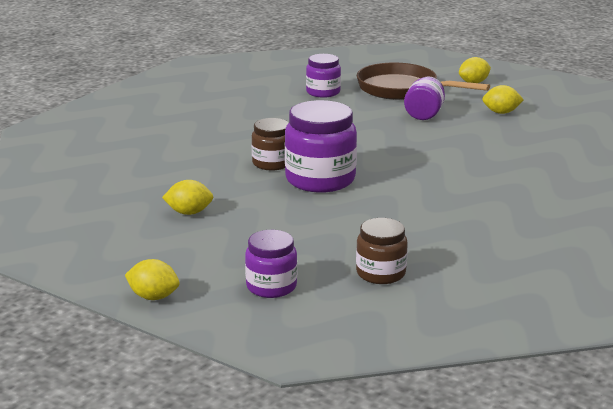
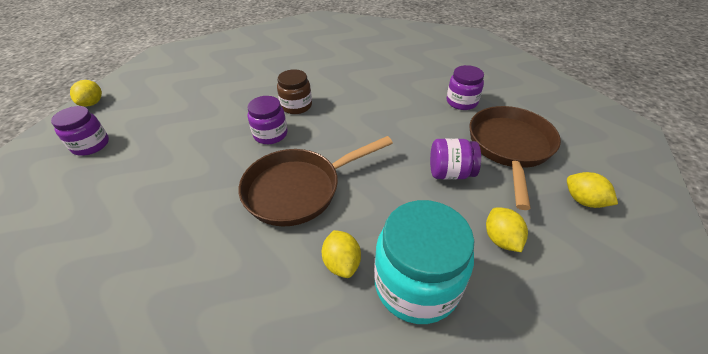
camera: 75 degrees right, 20 degrees up
(189, 212) = (207, 90): yellow lemon -> yellow lemon (342, 263)
(320, 179) = (270, 134): purple jar -> purple jar, size x0.59
(380, 273) = (94, 197): brown jar -> none
(417, 172) = (298, 189): none -> brown pan
(533, 143) = (416, 284): none -> turquoise jar

